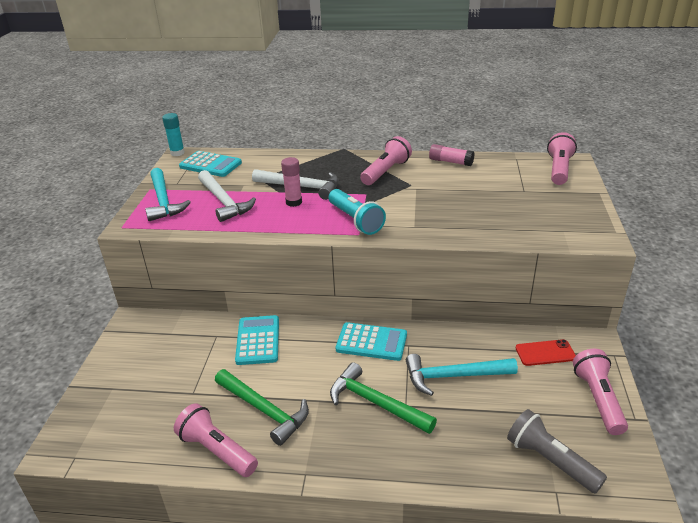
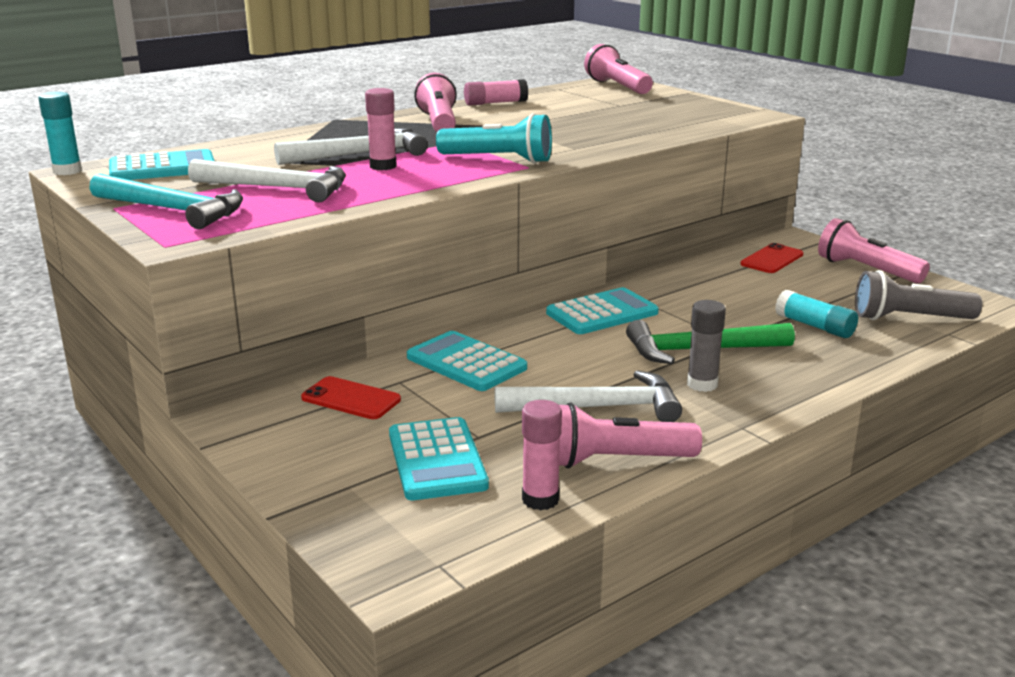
camera: 45 degrees left, 10 degrees down
(155, 450) = (540, 499): none -> pink glue stick
(158, 396) = (437, 460): none -> turquoise calculator
(184, 335) = (351, 399): none -> red phone
(264, 410) = (598, 407): green hammer -> white hammer
(335, 429) = (702, 384): none -> grey glue stick
(453, 376) = (730, 303): turquoise hammer -> none
(473, 427) = (814, 326): none -> turquoise glue stick

